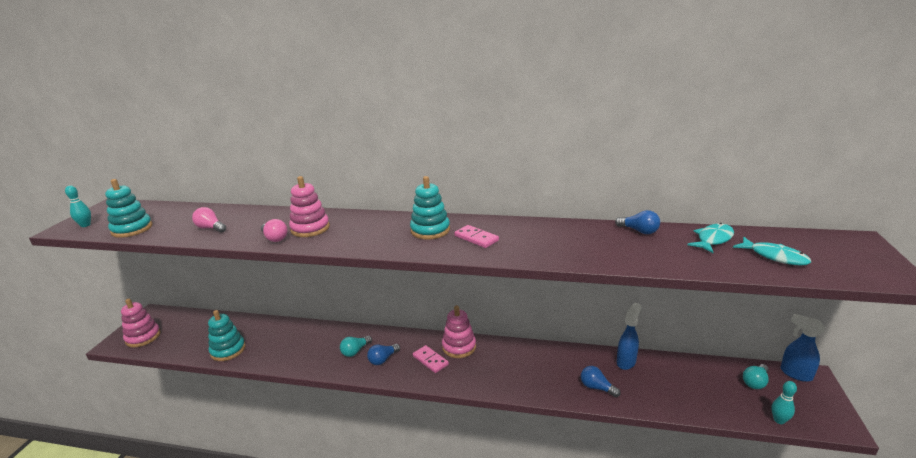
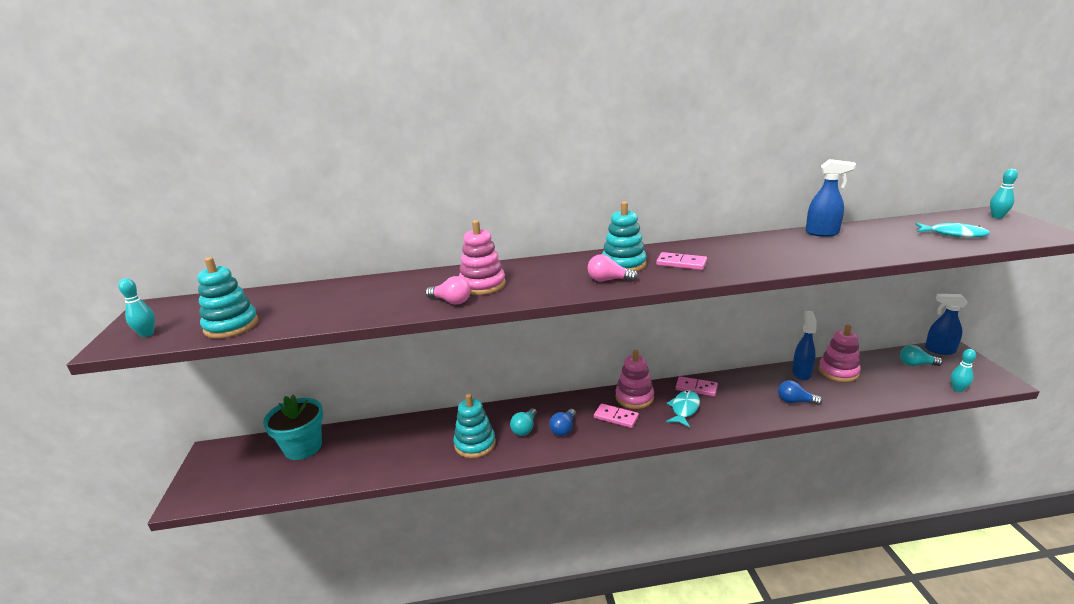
camera: 20 degrees left, 0 degrees up
(143, 337) = (224, 481): pink stacking toy -> pink stacking toy (838, 372)
(204, 325) = (303, 447): none -> turquoise flower pot
(210, 228) = (349, 306): pink light bulb -> pink light bulb (608, 280)
(228, 350) = (362, 466): turquoise stacking toy -> turquoise stacking toy (475, 444)
(517, 351) = (696, 388): none -> pink domino
(639, 231) = (822, 233): blue light bulb -> blue spray bottle
(713, 239) = (891, 230): turquoise fish -> turquoise fish (684, 409)
(755, 382) = (916, 364): turquoise light bulb -> turquoise light bulb turned 75 degrees clockwise
(854, 245) = (997, 217): none -> turquoise bowling pin

